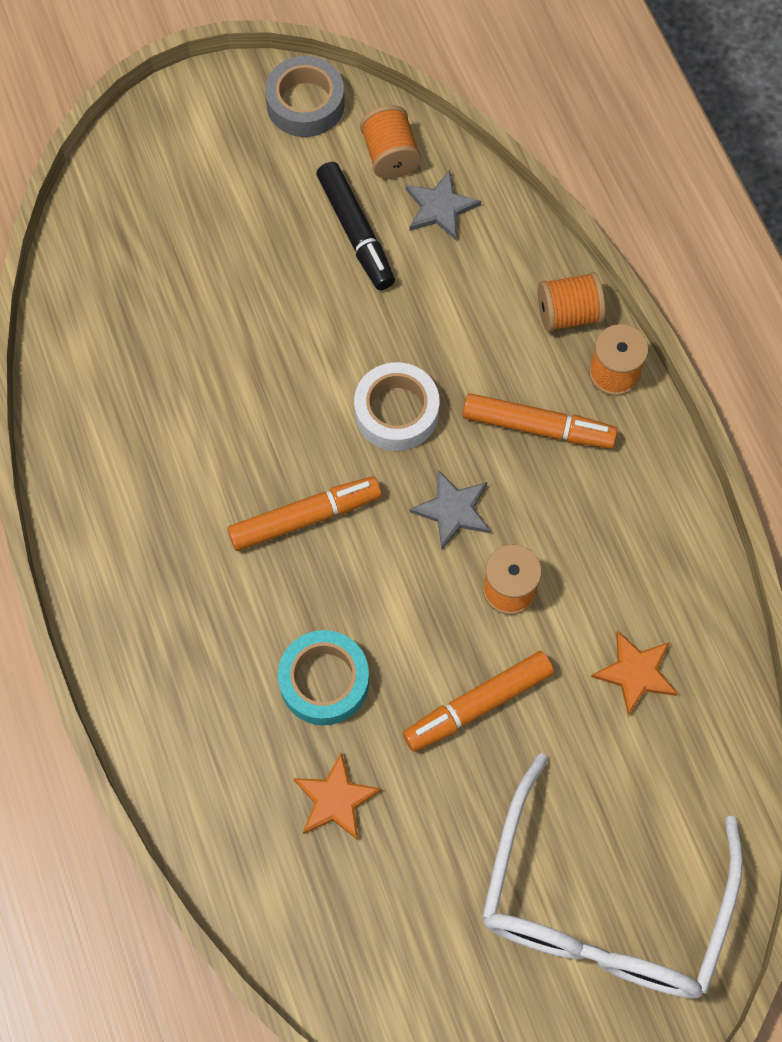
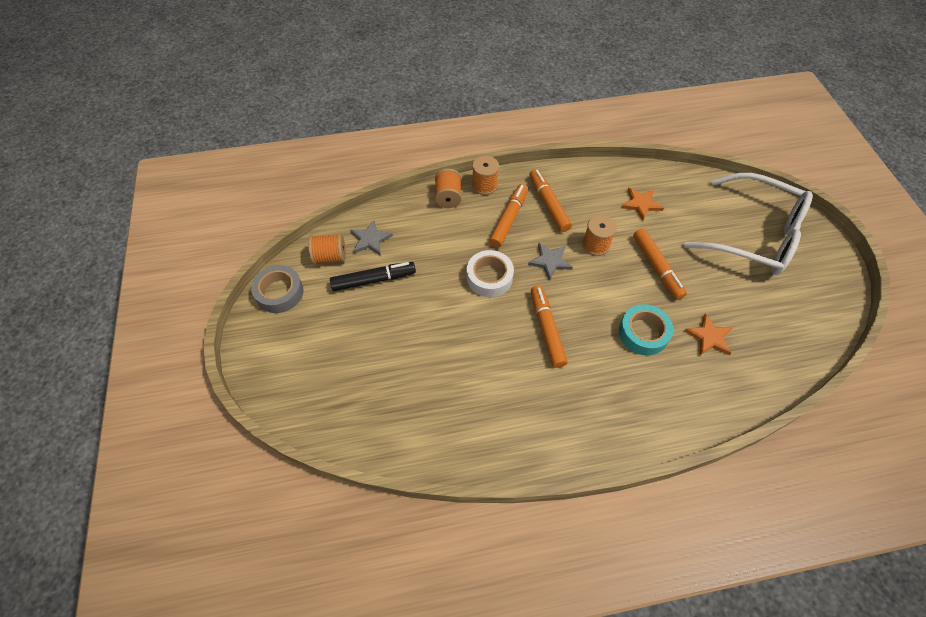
camera: 80 degrees left, 10 degrees down
(593, 494) = (548, 204): none -> orange marker

